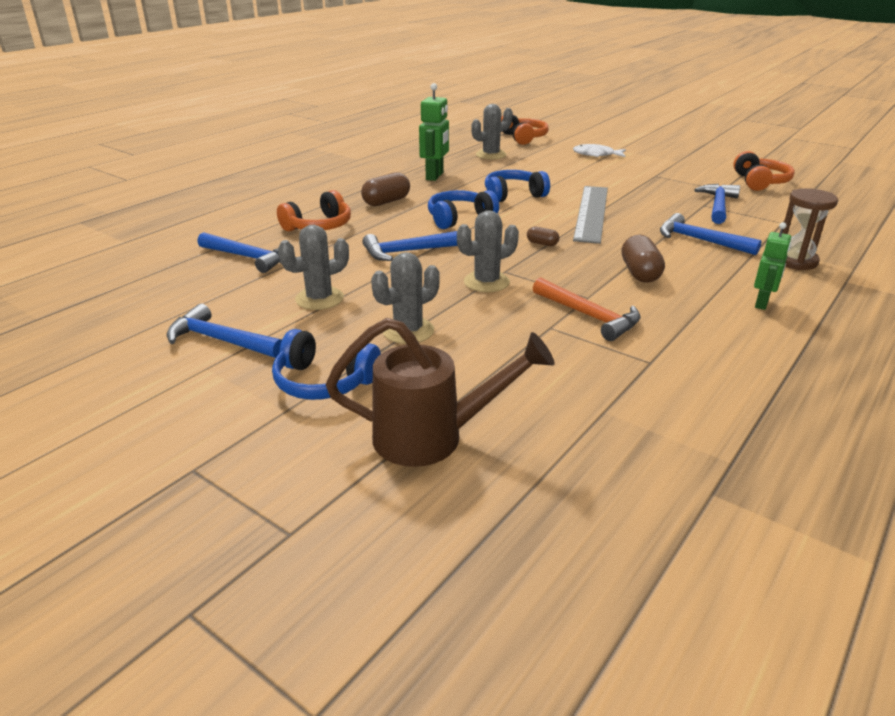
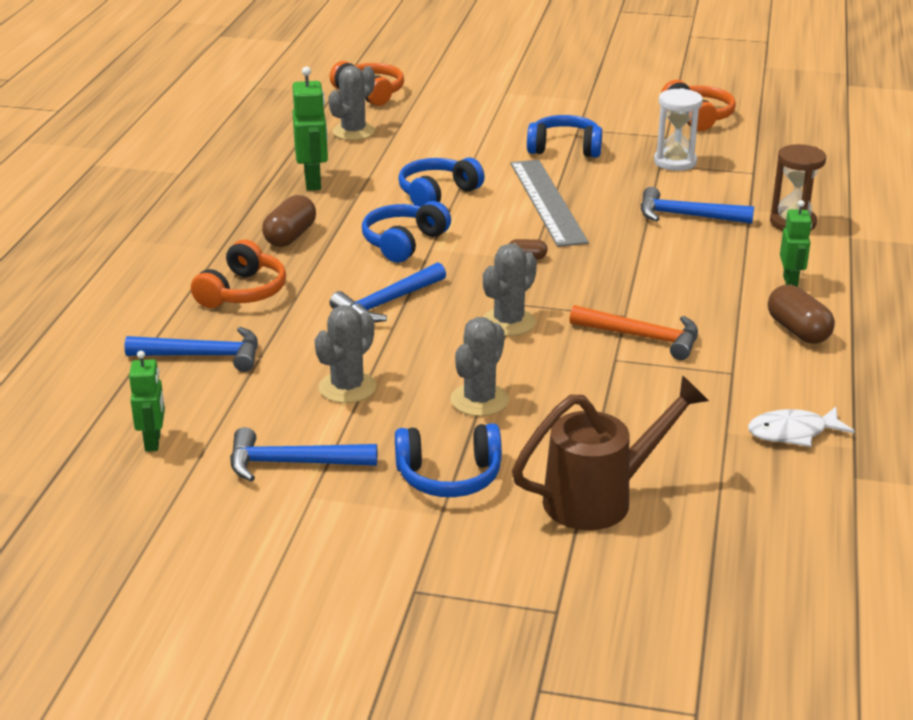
camera: 25 degrees left, 0 degrees up
(150, 302) = (153, 442): none -> green robot
(596, 155) = (485, 107): white fish -> white fish (793, 433)
(634, 185) = (564, 148): none -> blue headphones
(640, 273) = (655, 273): brown capsule -> brown capsule (798, 331)
(718, 205) = (675, 162): blue hammer -> white hourglass

